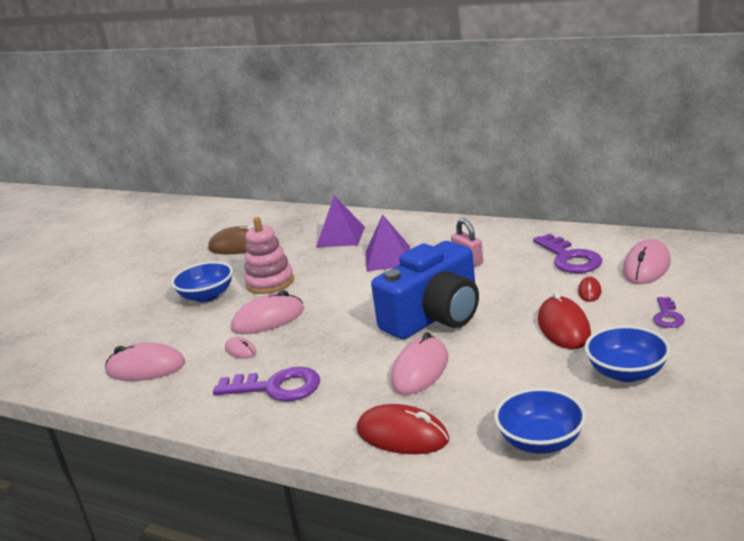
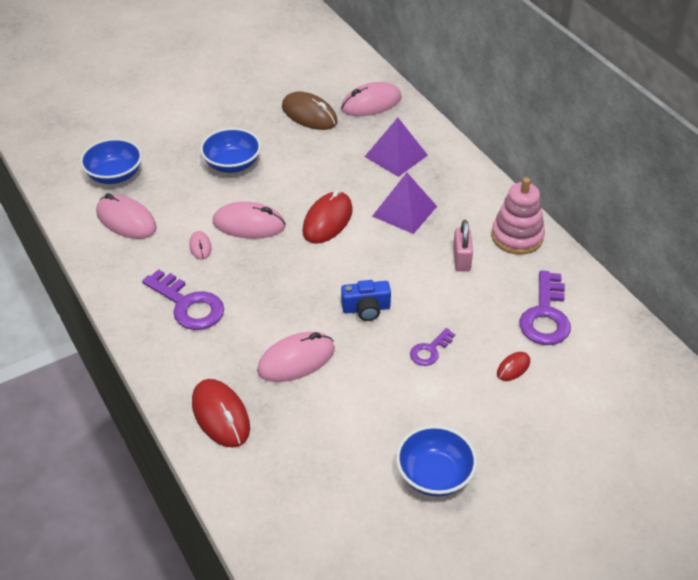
camera: 30 degrees right, 20 degrees up
(270, 282) = (289, 179): pink stacking toy -> pink stacking toy (517, 236)
(434, 316) = (366, 309): blue camera -> blue camera, size x0.44
(541, 441) = (300, 492): blue bowl -> blue bowl (115, 175)
(563, 327) = (445, 393): red mouse -> red mouse (327, 220)
(646, 267) = (595, 373): pink mouse -> pink mouse (371, 103)
(667, 316) = (539, 441): purple key -> purple key (430, 350)

